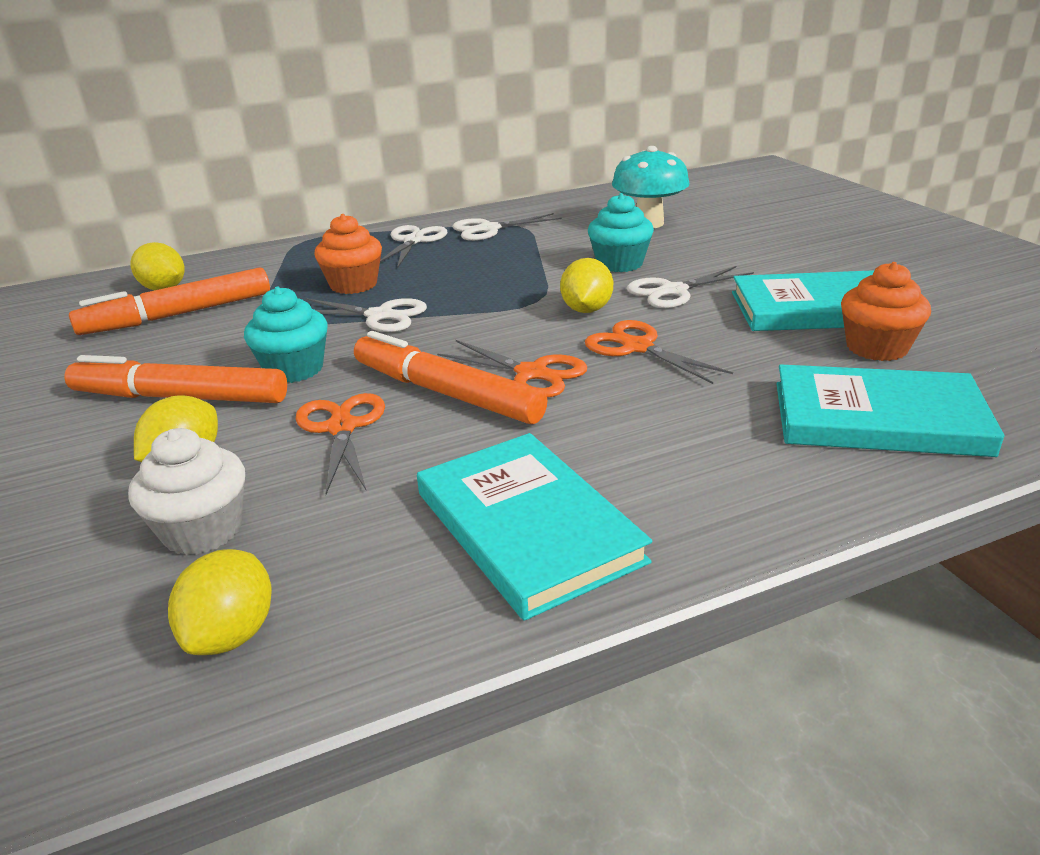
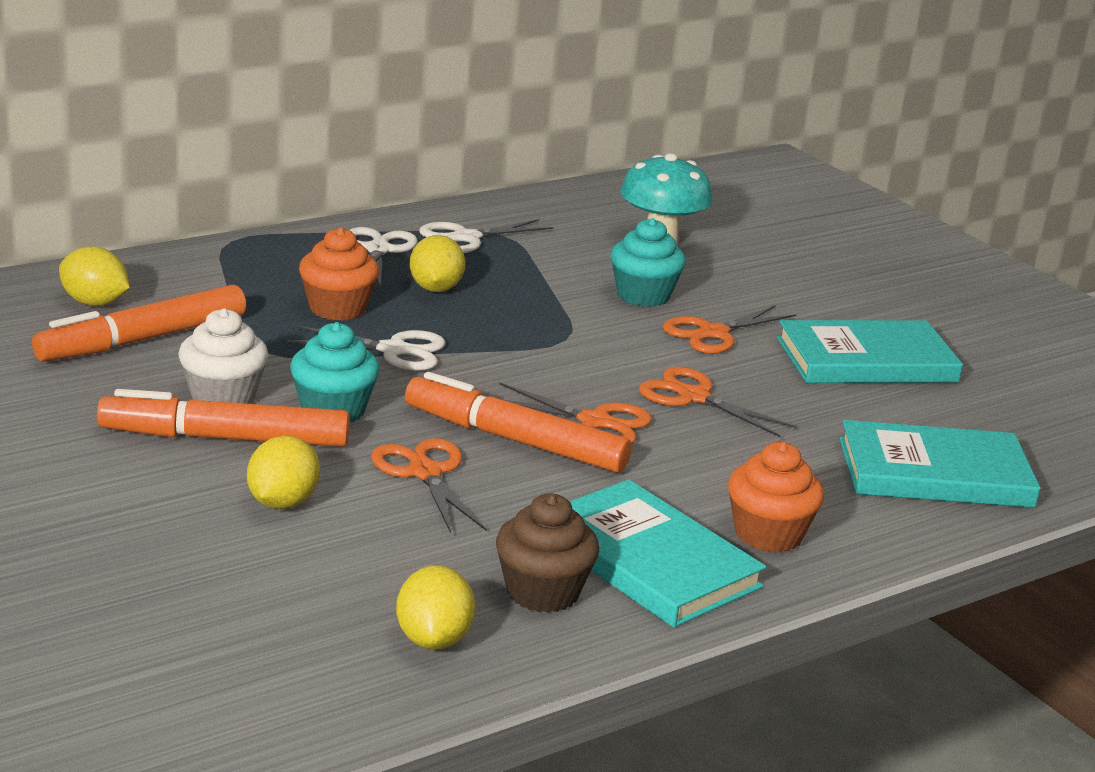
camera: 15 degrees left, 5 degrees down
(202, 530) = (348, 563): white cupcake -> white cupcake (223, 397)
(390, 568) = (542, 592): none -> brown cupcake
(586, 310) = (626, 352): yellow lemon -> yellow lemon (435, 289)
(673, 291) = (713, 333): white scissors -> orange scissors
(877, 348) = (929, 405): orange cupcake -> orange cupcake (768, 534)

